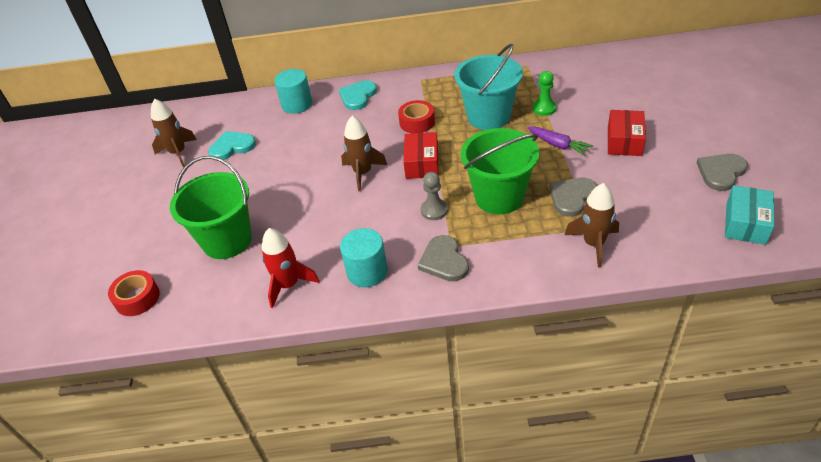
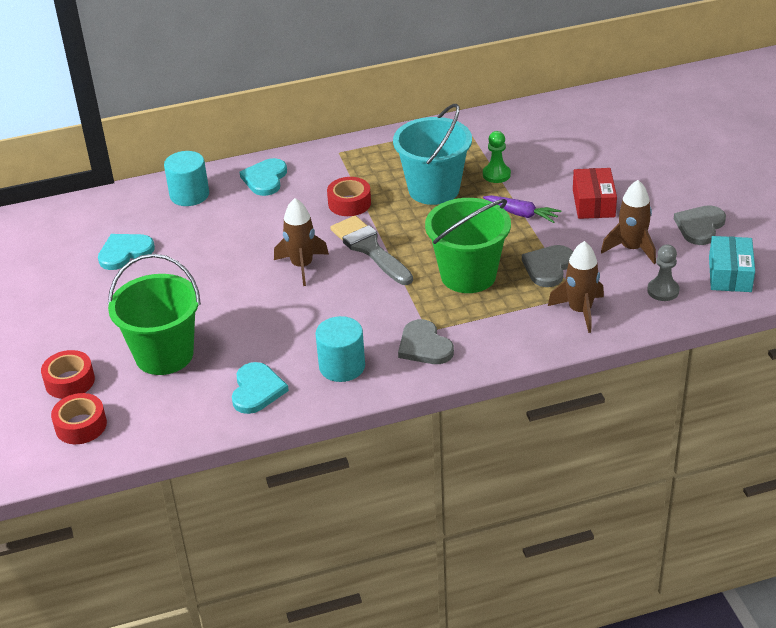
camera: 15 degrees left, 5 degrees down
(146, 255) = (69, 381): none -> red tape
(178, 153) = (56, 266): brown rocket -> brown rocket (631, 249)
(289, 285) = (257, 390): red rocket -> turquoise heart
(422, 163) = (369, 249): red box -> grey brush
(434, 210) = (398, 297): grey pawn -> grey pawn (663, 291)

